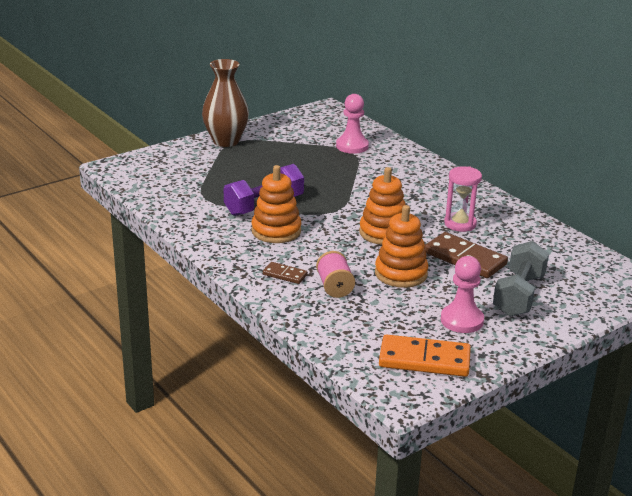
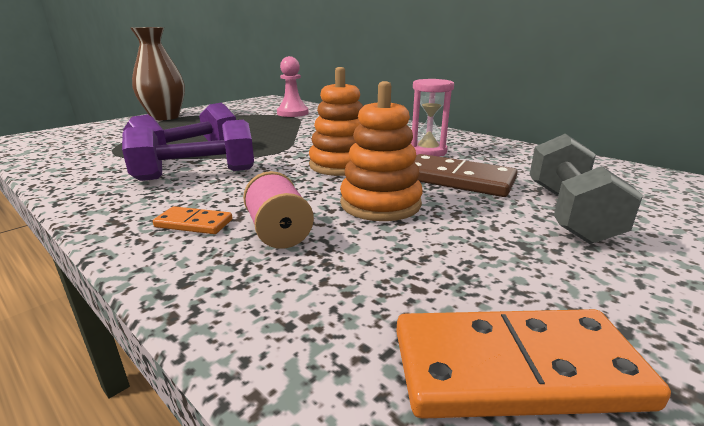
camera: 10 degrees left, 5 degrees down
(276, 231) = (196, 174): orange stacking toy -> purple dumbbell
(285, 275) = (194, 223): brown domino -> orange domino
(462, 320) = (520, 261): pink pawn -> none

